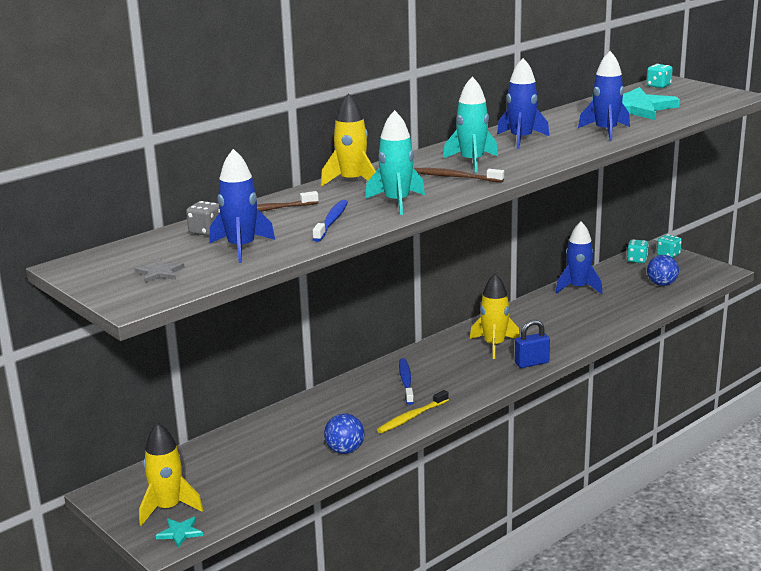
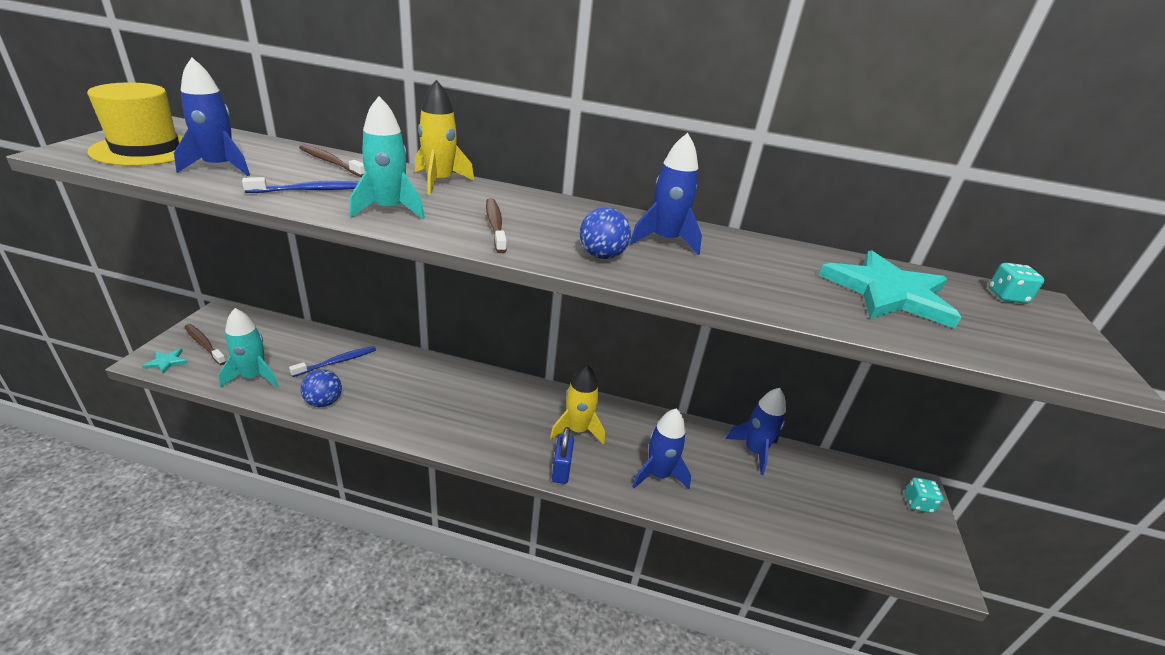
camera: 50 degrees right, 10 degrees up
(159, 273) = (146, 150): grey star -> yellow hat
(168, 508) = (204, 344): yellow rocket -> brown toothbrush
(206, 231) = (263, 150): grey dice -> none
(406, 382) = (467, 397): blue toothbrush -> blue toothbrush (337, 362)
(411, 417) = (402, 422): yellow toothbrush -> none
(472, 162) = (555, 226): turquoise rocket -> turquoise rocket (254, 377)
(531, 363) = (561, 470): blue padlock -> blue padlock turned 60 degrees clockwise
(606, 131) = (768, 289): blue rocket -> blue rocket (658, 475)
(637, 260) = (871, 478): turquoise dice -> none
(661, 284) = (841, 521): blue ball -> blue ball (601, 256)

